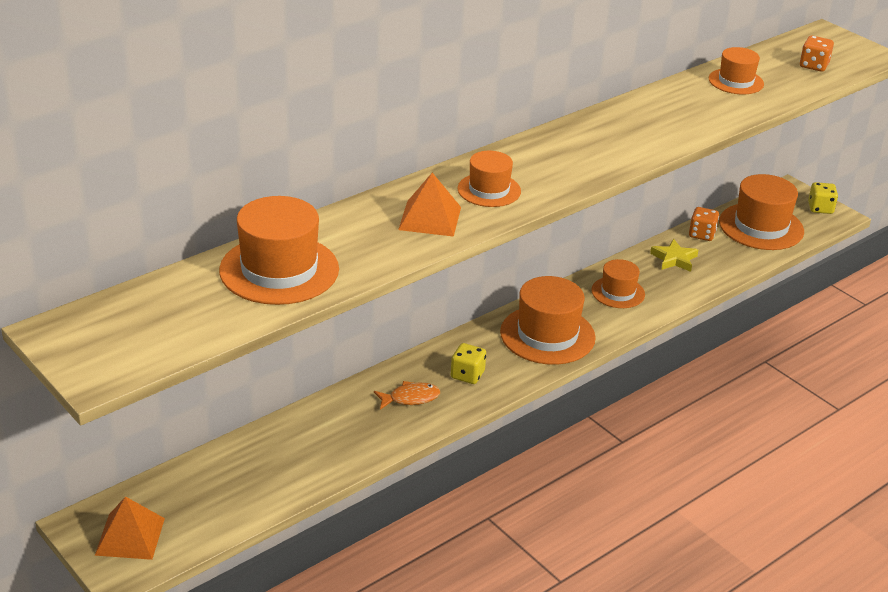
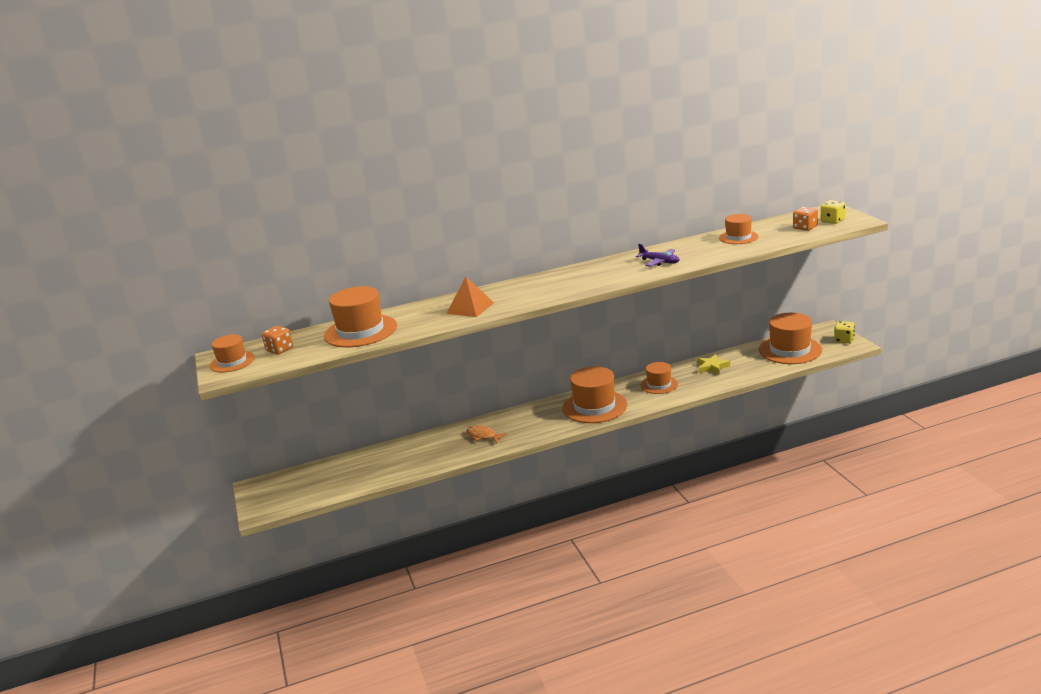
camera: 25 degrees right, 10 degrees down
(130, 536) = (275, 494): orange pyramid -> none
(410, 398) = (483, 436): orange fish -> orange fish turned 150 degrees counterclockwise
(467, 375) = (527, 425): yellow dice -> yellow dice (832, 221)
(489, 190) = (519, 294): orange hat -> orange hat (232, 362)
(657, 127) = (659, 262): none -> purple plane
(702, 234) = (742, 353): orange dice -> orange dice (279, 350)

